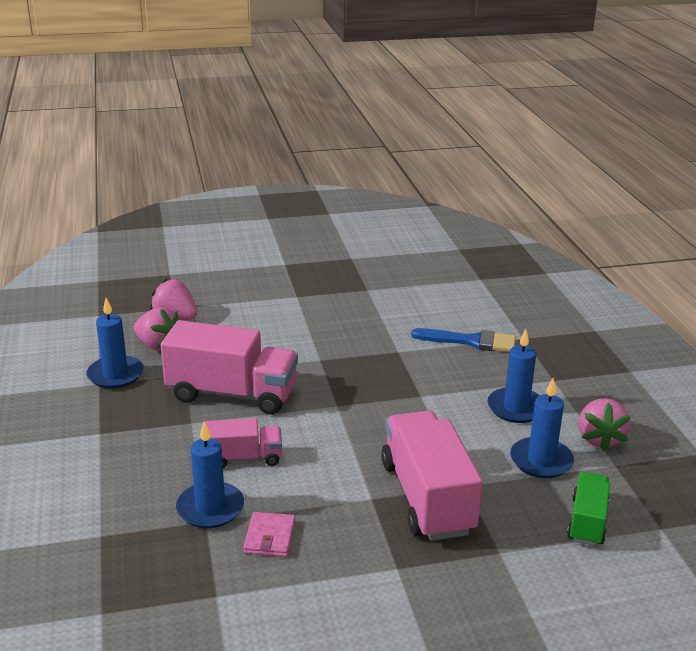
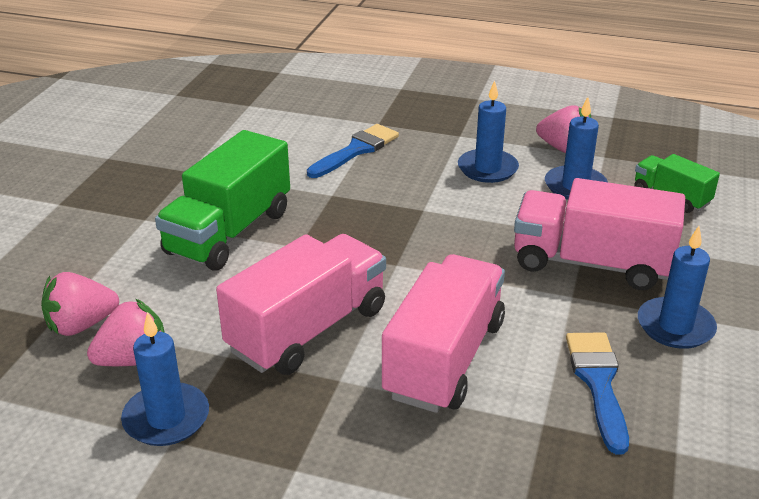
camera: 60 degrees left, 5 degrees up
(210, 508) = (522, 412): blue candle -> blue candle (675, 326)
(244, 458) = (444, 359): pink truck -> pink truck, size x1.84
(270, 537) = (598, 383): pink wallet -> blue brush
(311, 329) = (229, 232): none -> green truck

